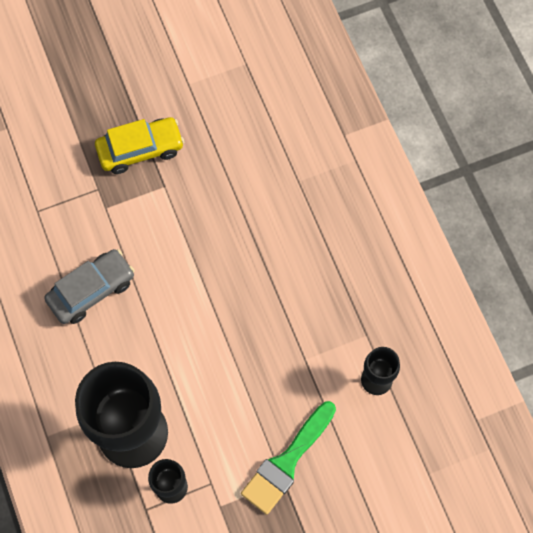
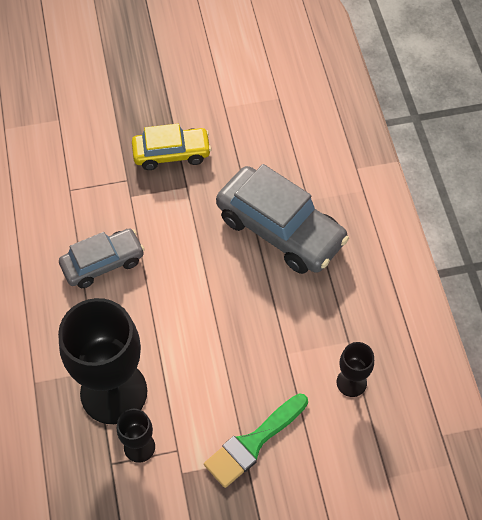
camera: 10 degrees right, 10 degrees down
(274, 220) = (280, 229): none -> grey car

